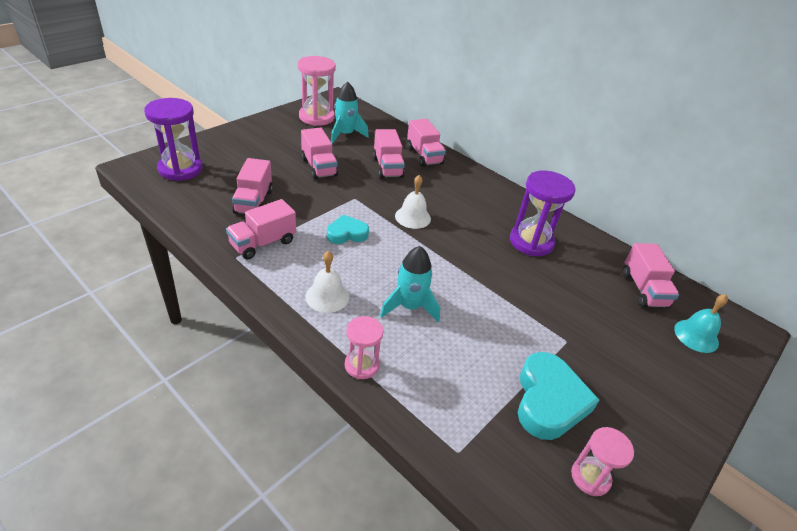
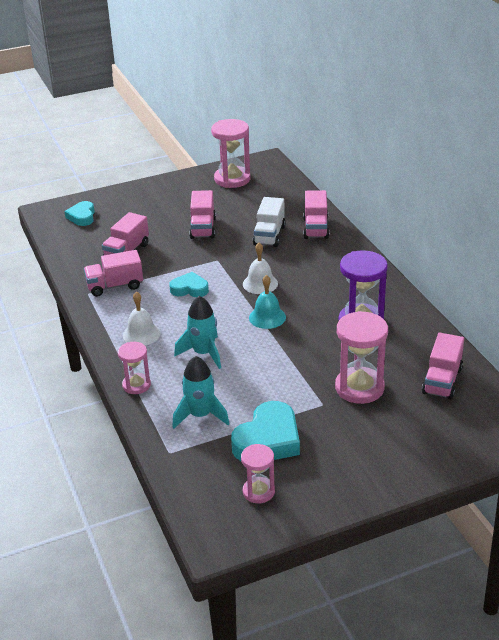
camera: 30 degrees right, 5 degrees down
(180, 169) = (82, 216): purple hourglass -> turquoise heart
(345, 134) = (249, 199): turquoise rocket -> turquoise rocket (200, 415)
(387, 167) = (269, 235): pink truck -> white truck
(584, 313) = (359, 388): none -> pink hourglass
(696, 335) = (458, 426): turquoise bell -> turquoise bell (267, 317)

